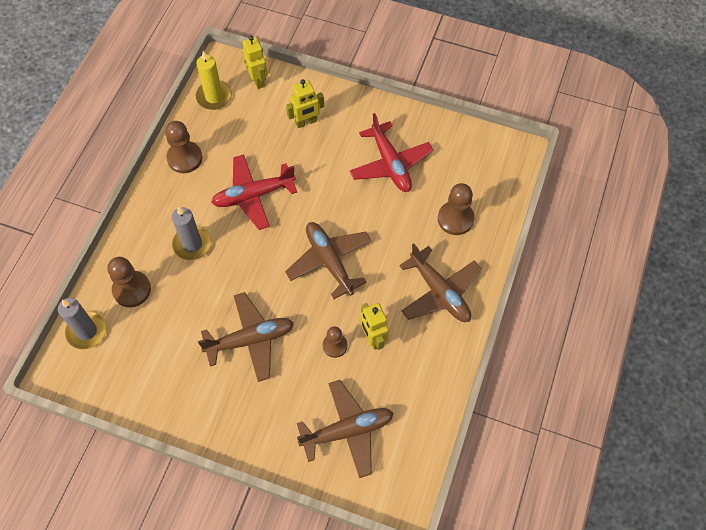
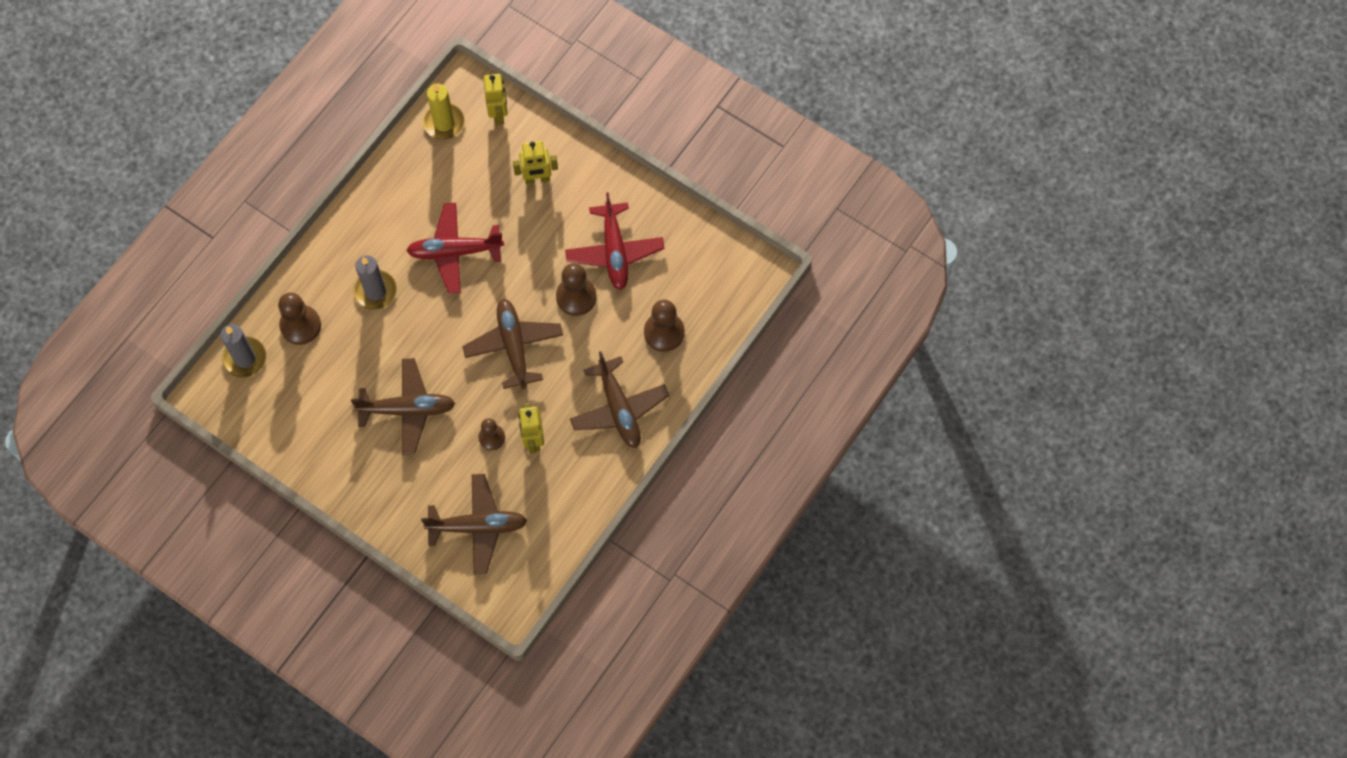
camera: 15 degrees right, 5 degrees up
(185, 158) = (392, 190): brown pawn -> brown pawn (576, 297)

